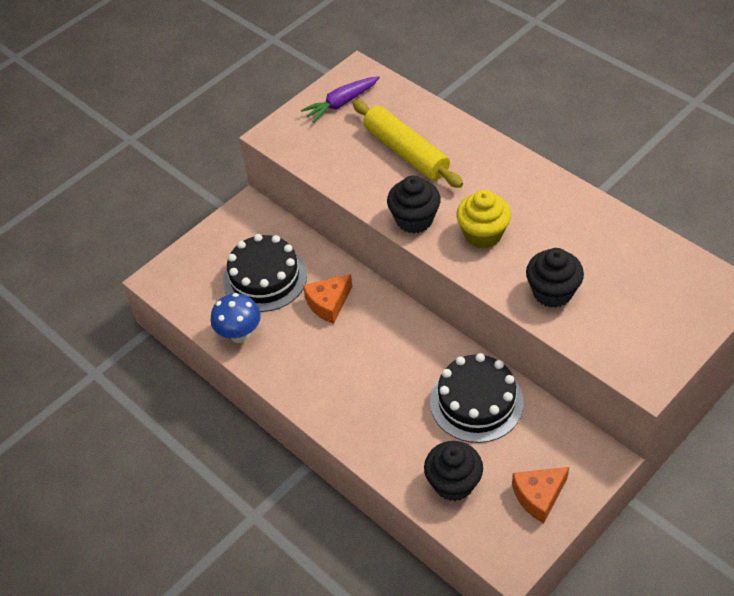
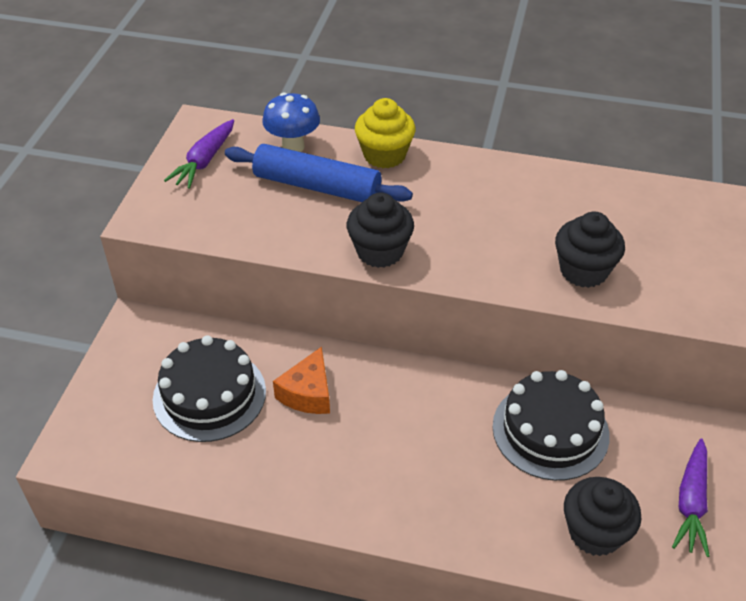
camera: 35 degrees left, 5 degrees down
(240, 334) = (222, 474): blue mushroom -> blue mushroom (293, 146)
(406, 152) = (317, 186): yellow rolling pin -> blue rolling pin
(483, 234) = (465, 239): yellow cupcake -> yellow cupcake (384, 155)
(538, 496) = (691, 502): orange cheese -> purple carrot

